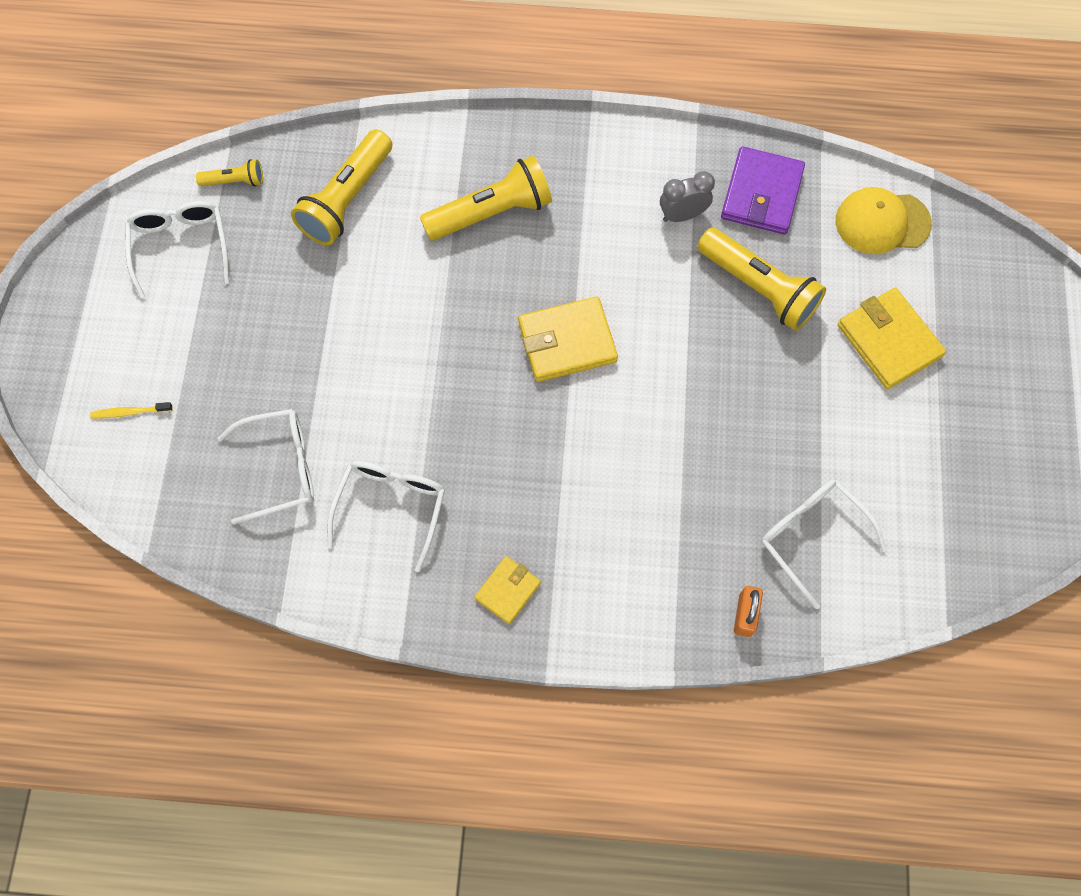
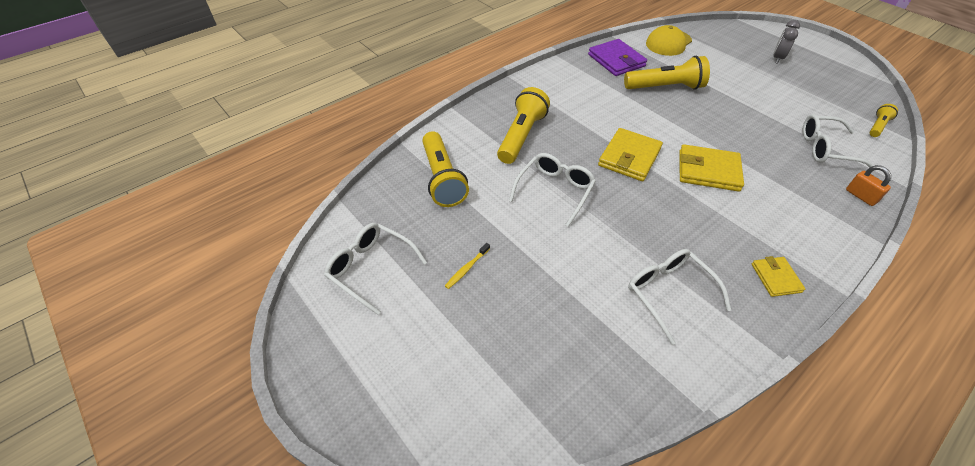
camera: 45 degrees left, 20 degrees down
(130, 412) = (453, 387): yellow toothbrush -> yellow toothbrush (467, 269)
(234, 181) = (365, 214): yellow flashlight -> yellow flashlight (877, 126)
(279, 468) = (586, 330): white glasses -> white glasses (554, 191)
(682, 215) = (600, 85): grey clock -> grey clock (777, 58)
(889, 341) = (732, 72): yellow wallet -> yellow wallet (708, 171)

